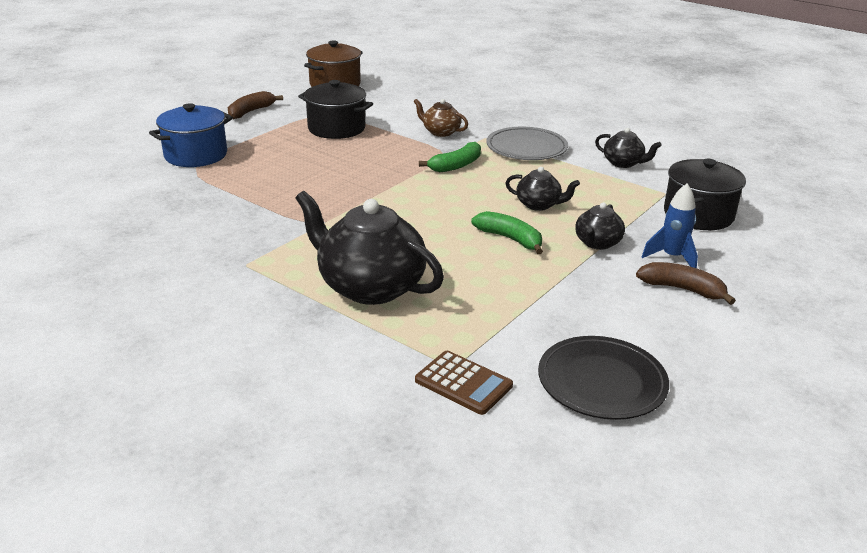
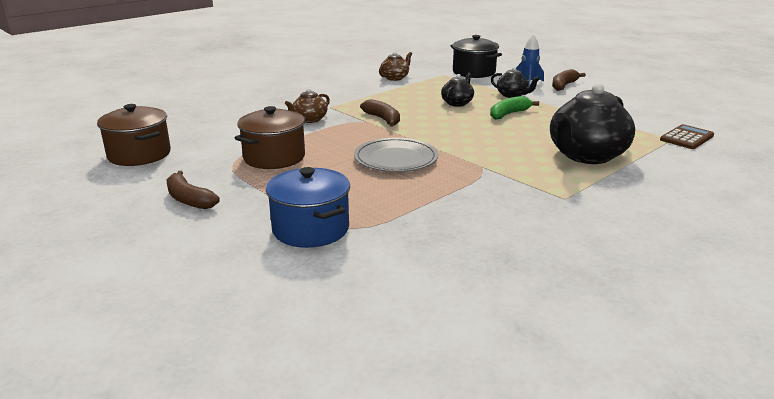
camera: 80 degrees left, 5 degrees down
(336, 128) = (274, 157): black pot -> brown pot
(456, 165) = (383, 119): green banana -> brown banana
(526, 148) = (357, 97): grey plate -> grey plate (396, 159)
(601, 382) = (665, 110): black plate -> none
(623, 163) = (395, 78): black teapot -> brown teapot

